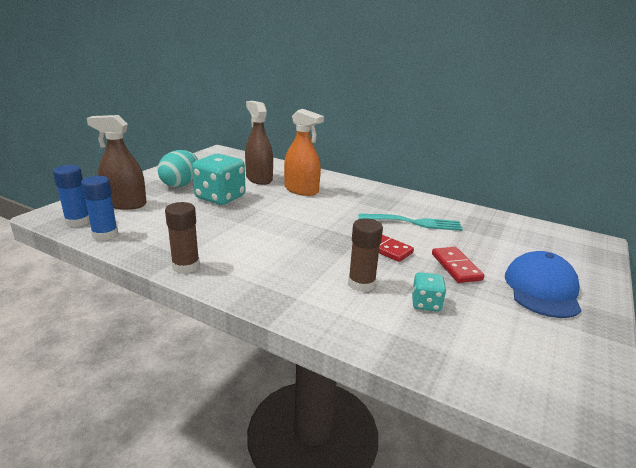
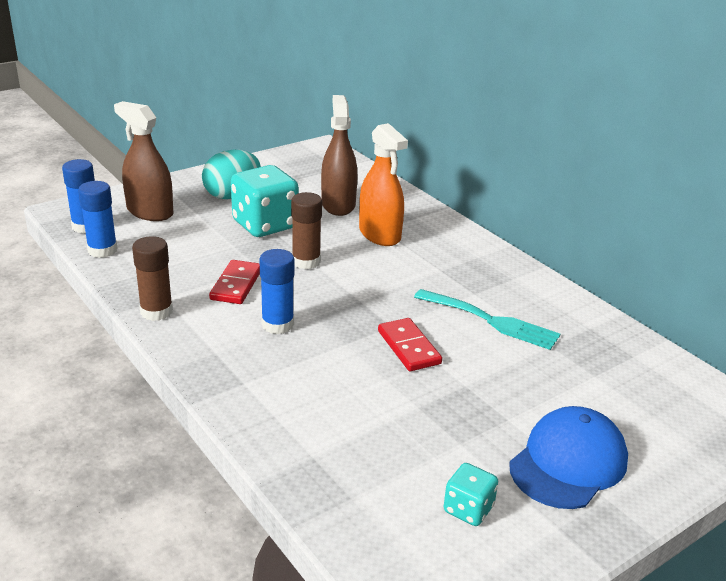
camera: 25 degrees right, 5 degrees up
(285, 254) = (277, 324): none -> blue glue stick
(361, 284) = (333, 387): brown glue stick -> brown glue stick (306, 261)
(426, 304) = (387, 434): turquoise dice -> turquoise dice (468, 509)
(456, 267) = (480, 399): red domino -> red domino (236, 285)

